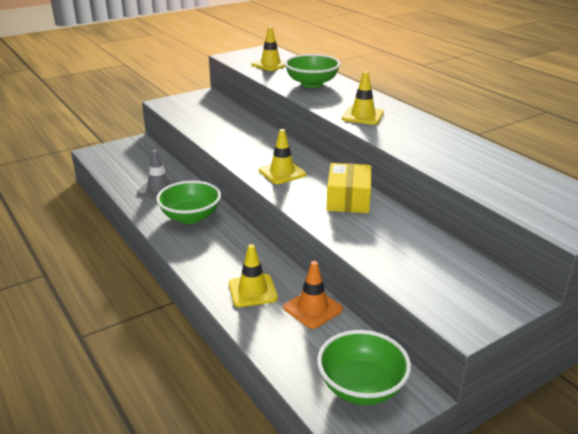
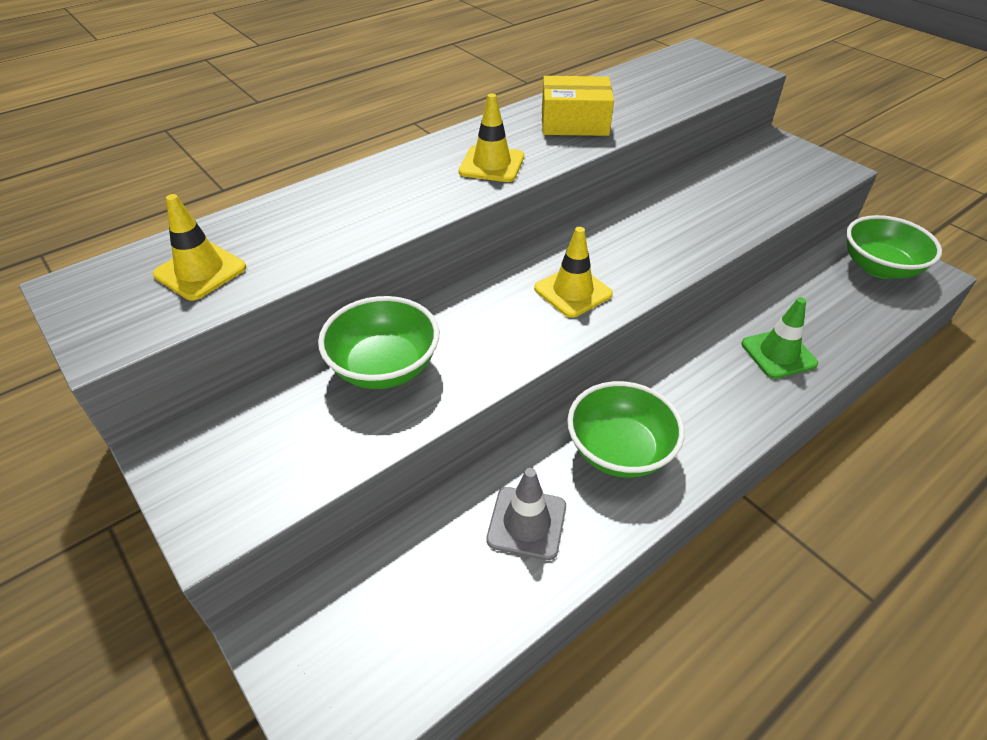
camera: 95 degrees left, 15 degrees up
(252, 291) = (778, 354): yellow traffic cone -> green traffic cone
(312, 83) = (337, 214): green bowl -> green bowl (384, 367)
(313, 308) = (784, 302): orange traffic cone -> none
(348, 199) = (634, 229): yellow box -> yellow box (574, 122)

